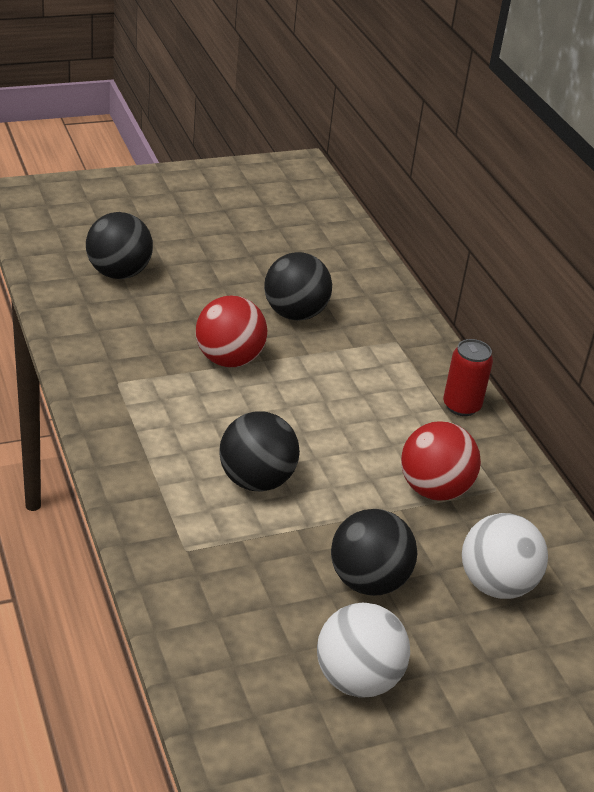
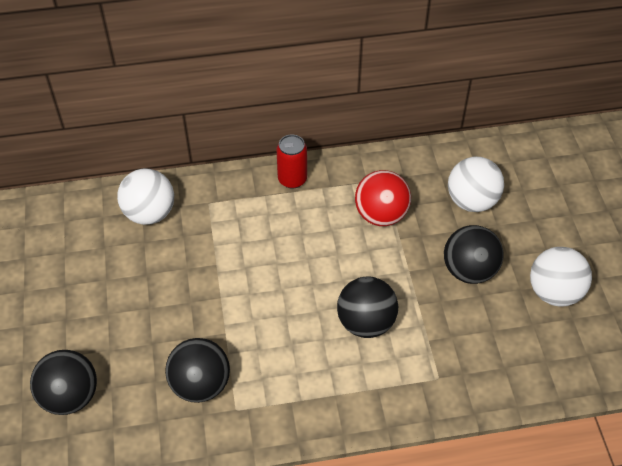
camera: 75 degrees left, 15 degrees up
(229, 359) = (216, 322): red ball -> none
(295, 314) = (160, 265): black ball -> black ball (200, 384)
(364, 300) = (149, 213): none -> white ball

